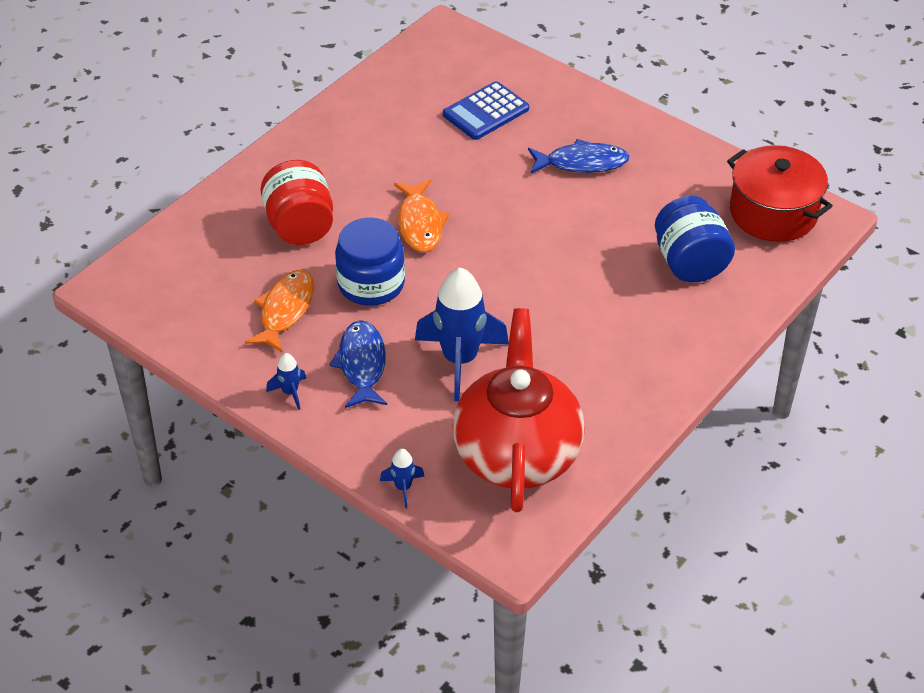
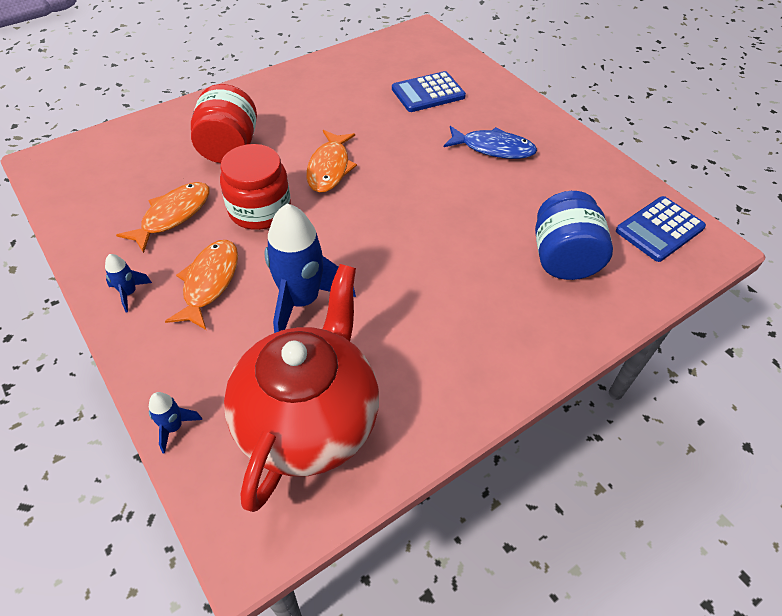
camera: 15 degrees right, 5 degrees up
(362, 364) = (209, 282): blue fish -> orange fish
(371, 284) = (260, 210): blue jar -> red jar
(773, 213) = (659, 229): red pot -> blue calculator

